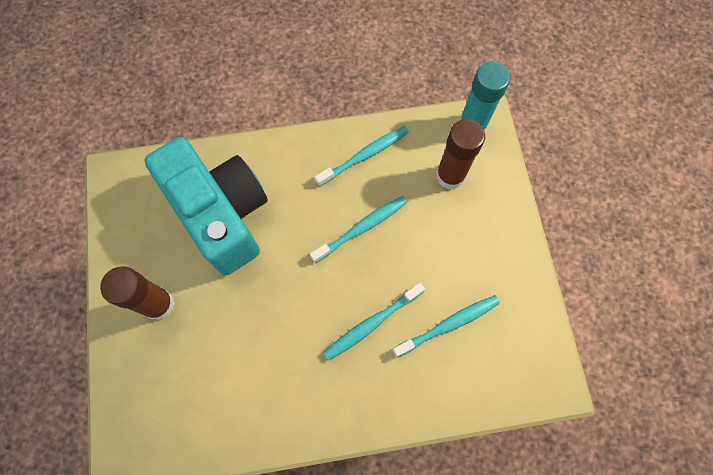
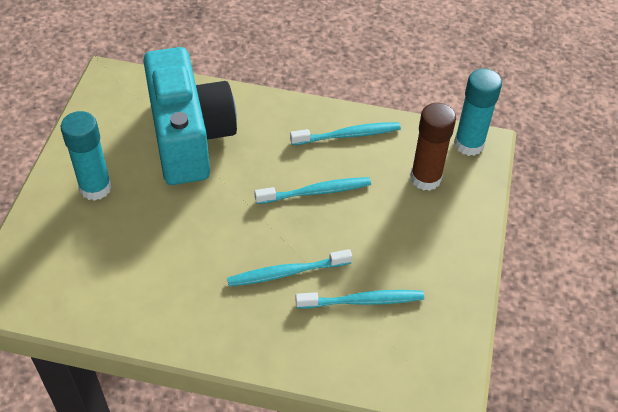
camera: 20 degrees right, 20 degrees down
(159, 304) = (95, 188): brown glue stick -> turquoise glue stick

